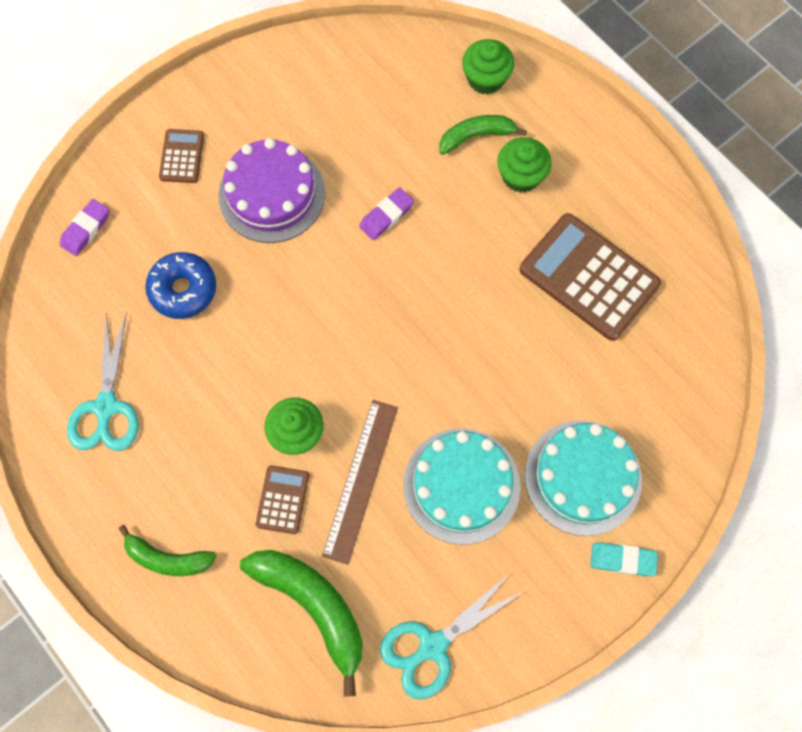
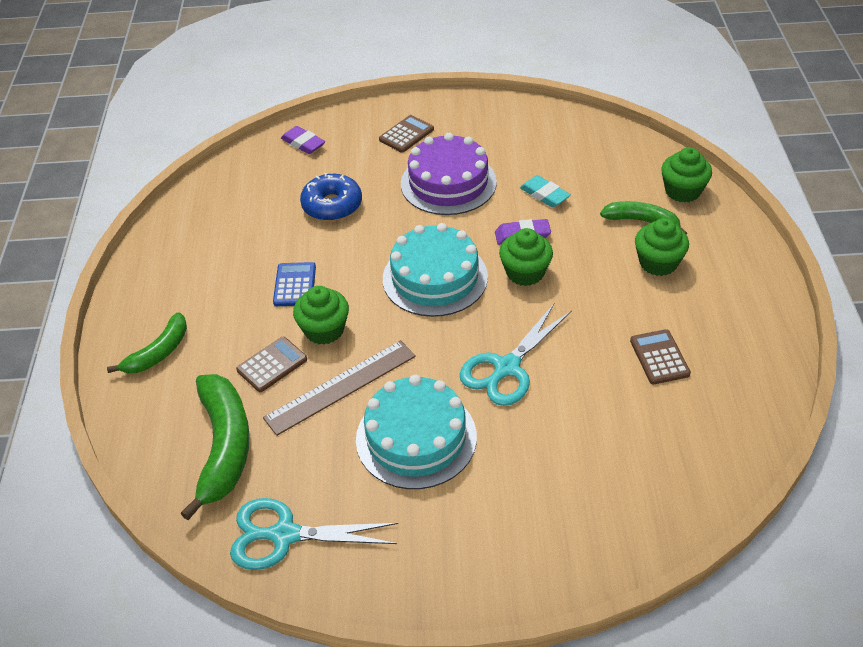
camera: 40 degrees right, 25 degrees down
(86, 229) = (303, 143): purple eraser -> purple eraser turned 60 degrees clockwise
(106, 407) = (213, 243): turquoise scissors -> turquoise scissors (506, 368)
(168, 558) = (158, 352): green banana -> green banana turned 105 degrees counterclockwise
(228, 403) = (295, 285): none -> blue calculator
(420, 257) = (525, 272): none -> green cupcake
(583, 477) = (526, 495): turquoise cake -> turquoise cake (435, 278)
(588, 277) = (659, 357): brown calculator -> brown calculator, size x0.49
(622, 559) = (506, 580): turquoise eraser -> turquoise eraser (544, 195)

